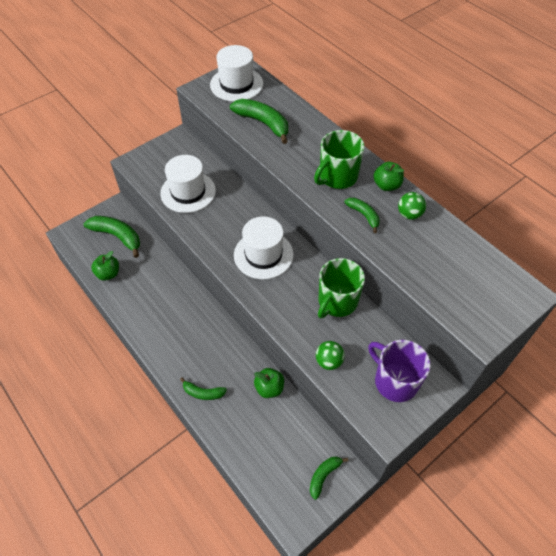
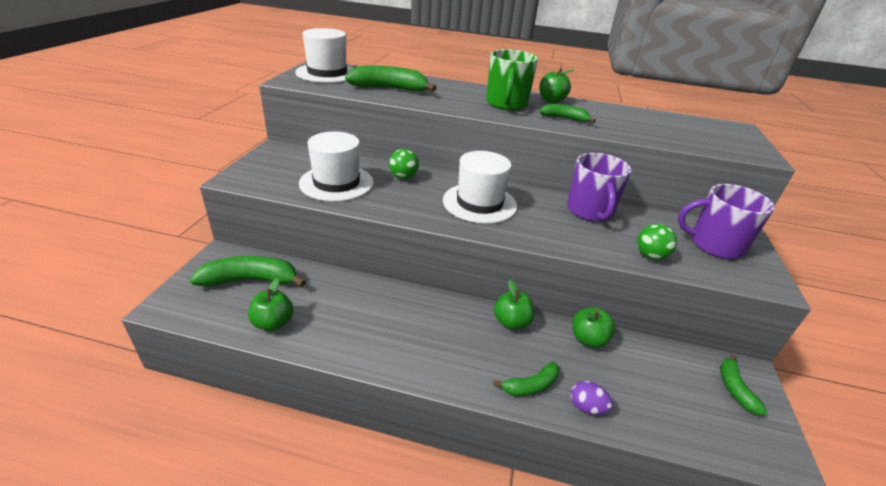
camera: 40 degrees left, 20 degrees down
(219, 424) = (586, 407): none -> purple egg
(235, 348) = (511, 322): none -> green apple
(337, 302) = (590, 211): green mug -> purple mug
(409, 214) = (594, 110): green ball -> green ball (403, 177)

